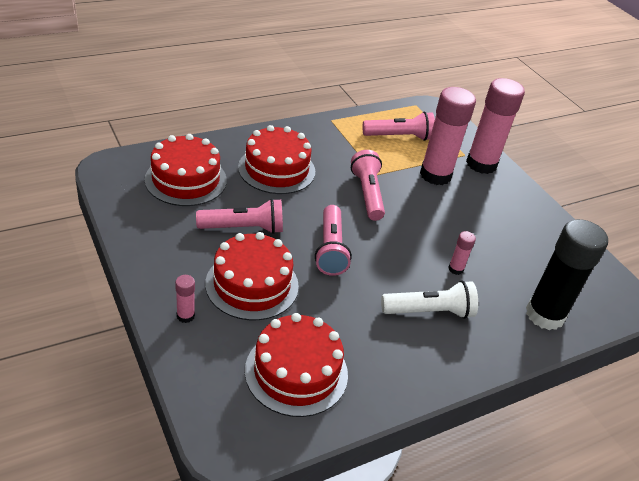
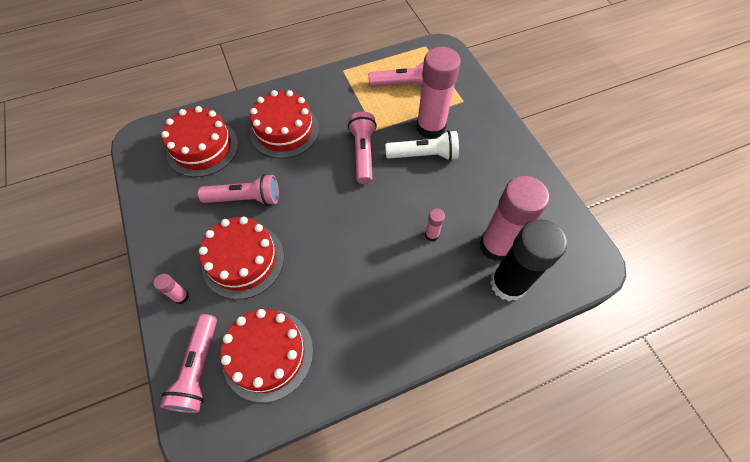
camera: 10 degrees right, 20 degrees up
(330, 249) = (319, 218): pink flashlight -> pink flashlight (198, 368)
(429, 311) = (398, 284): white flashlight -> white flashlight (424, 155)
(481, 164) = (477, 111): pink glue stick -> pink glue stick (496, 245)

